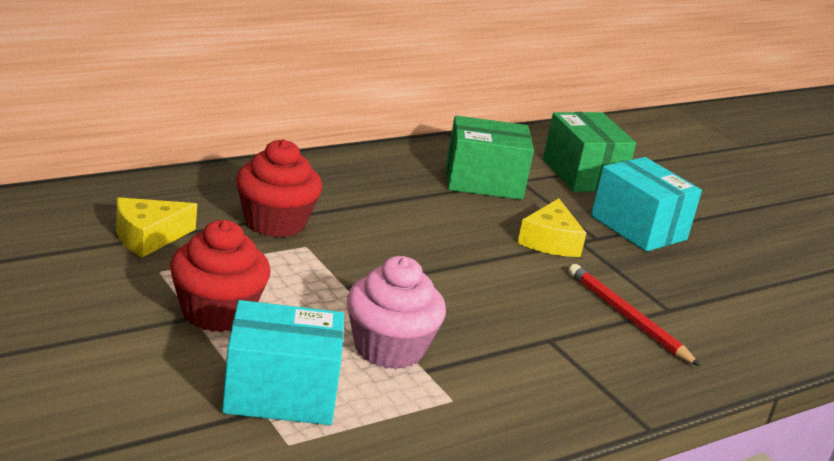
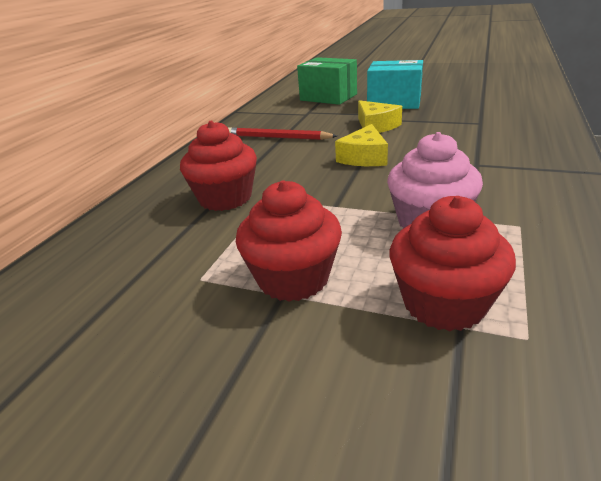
camera: 30 degrees left, 5 degrees up
(148, 237) = (151, 260): yellow cheese -> yellow cheese (364, 157)
(280, 393) = (444, 303): turquoise box -> red cupcake
(483, 182) = (294, 120): green box -> none
(628, 318) = (477, 135): red pencil -> red pencil (277, 137)

